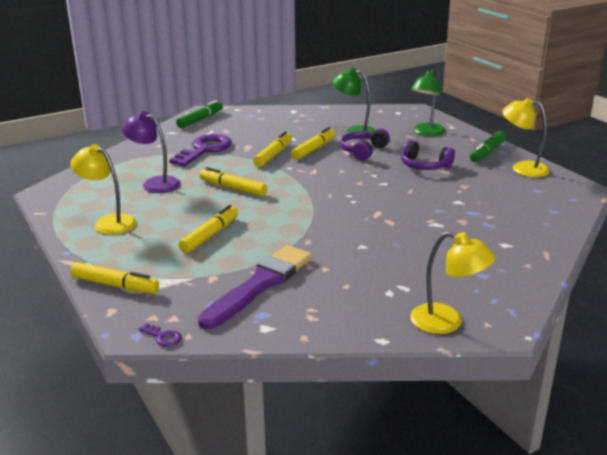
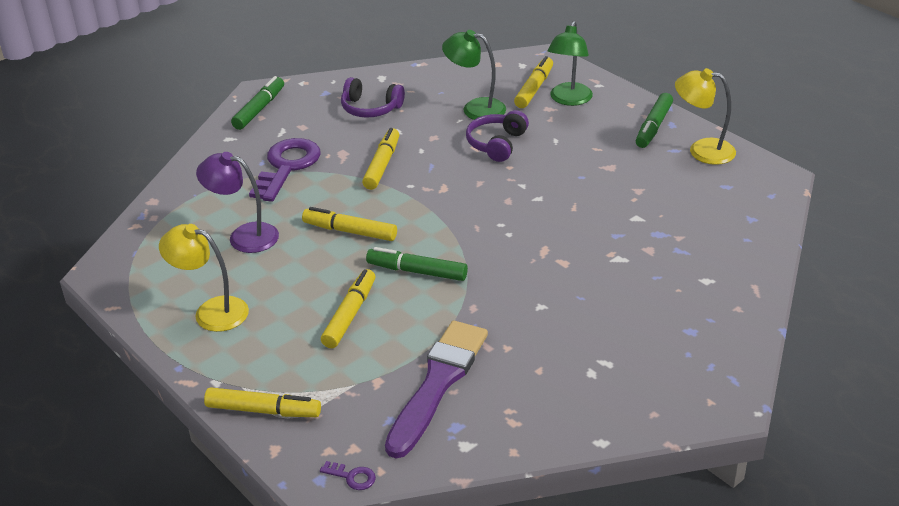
camera: 10 degrees left, 10 degrees up
(273, 215) = (417, 271): none -> green marker
(314, 149) = (432, 148): yellow marker -> yellow marker (534, 88)
(424, 166) = (581, 161): purple headphones -> purple headphones (370, 108)
(447, 322) = (666, 406): yellow lamp -> none

